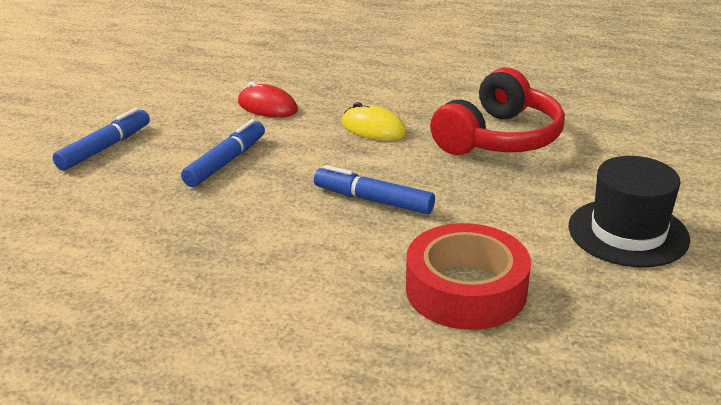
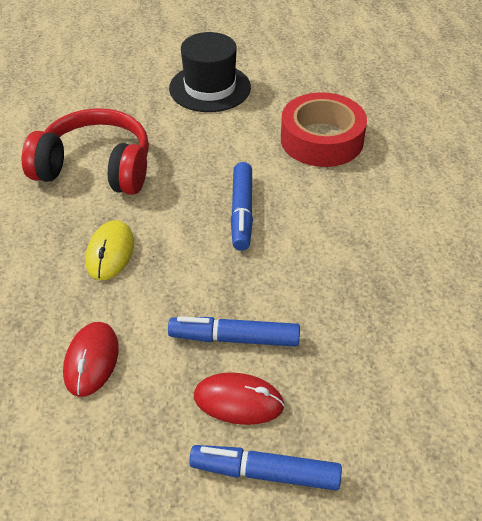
camera: 115 degrees left, 15 degrees up
(169, 151) = (238, 401): none -> red mouse

